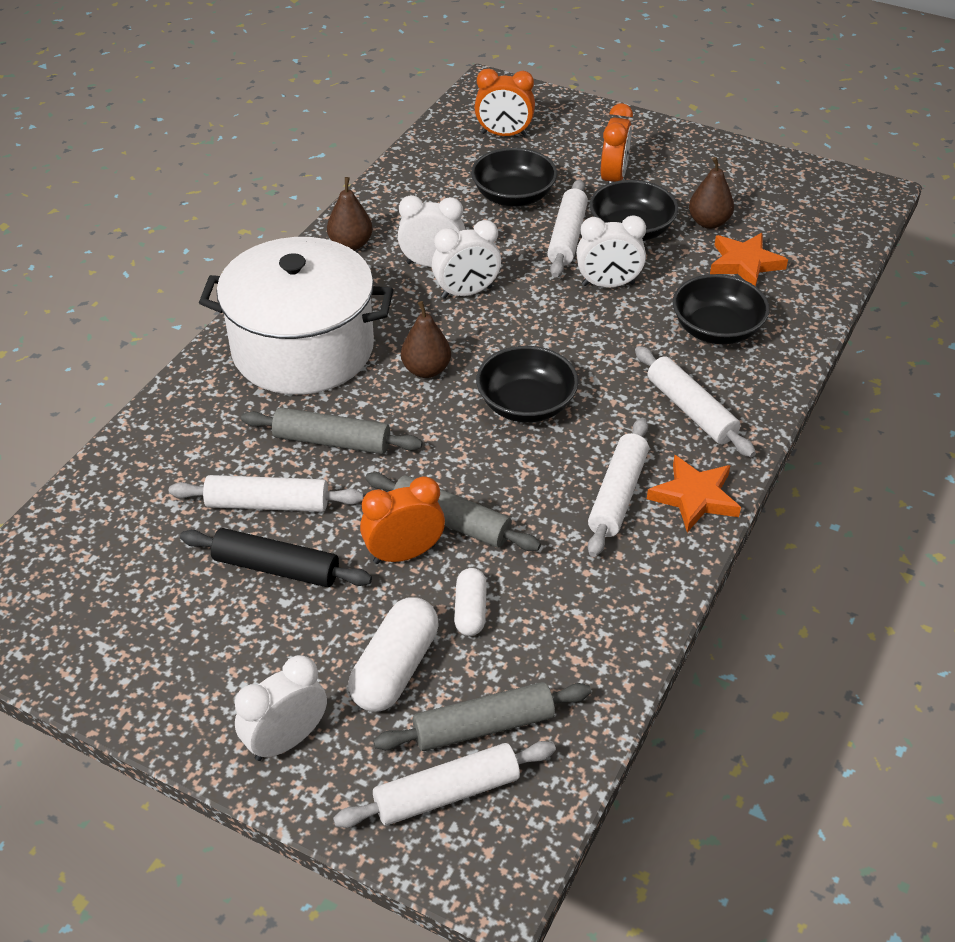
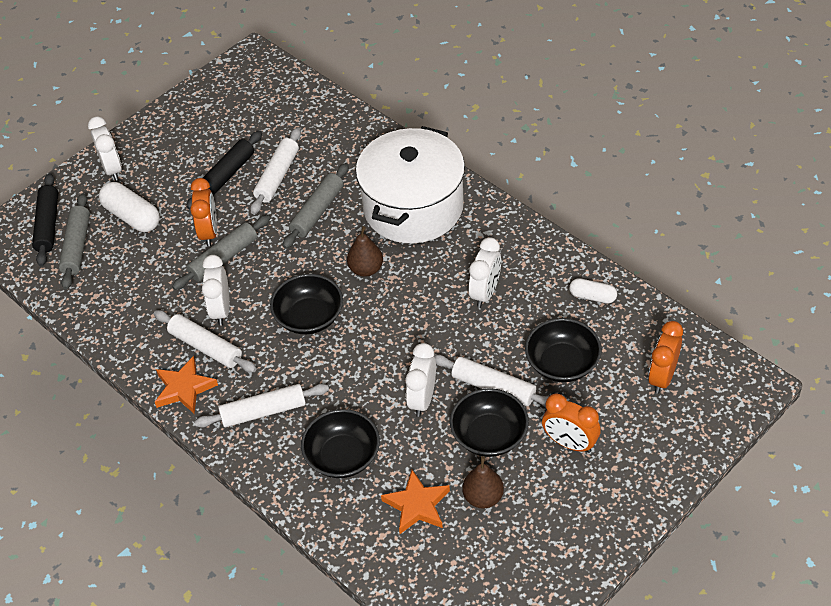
camera: 110 degrees right, 5 degrees up
(351, 244) = (526, 248): brown pear -> none
(446, 793) = (48, 225): white rolling pin -> black rolling pin
(466, 292) = (443, 307): white clock -> white clock (221, 310)
(470, 610) = (153, 255): white capsule -> white capsule (592, 297)

